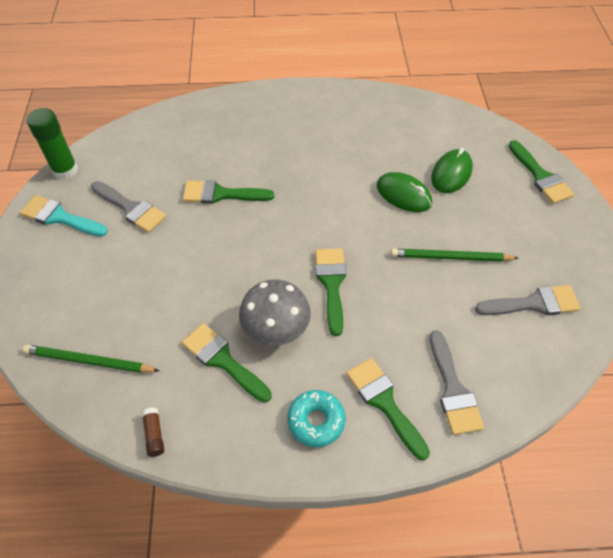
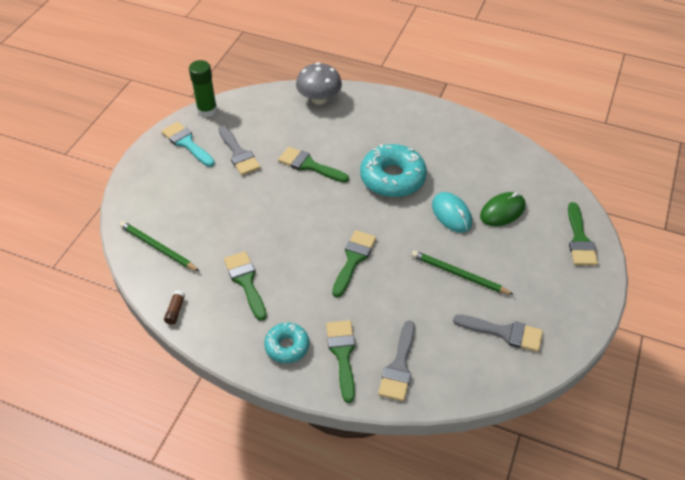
camera: 25 degrees right, 5 degrees down
(276, 328) = (294, 274): grey mushroom -> grey mushroom (319, 99)
(320, 177) = (392, 178): none -> turquoise donut
(403, 195) = (451, 214): green mouse -> turquoise mouse

